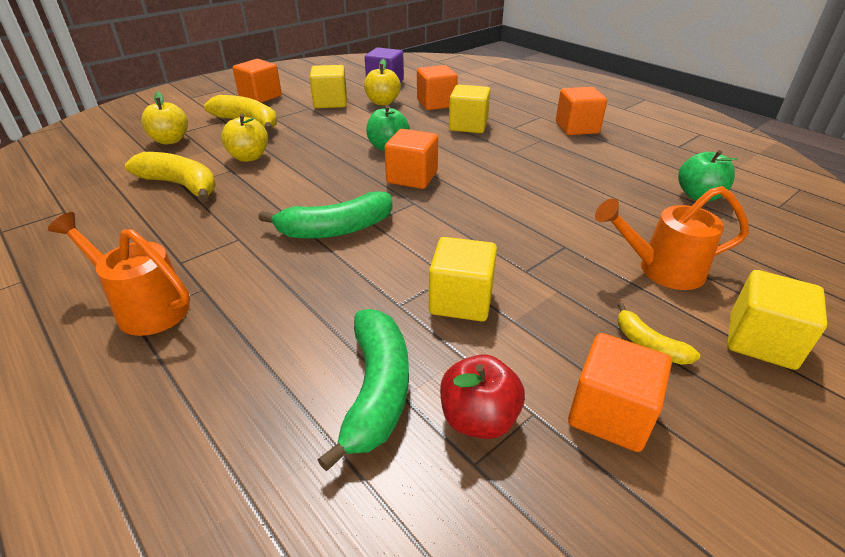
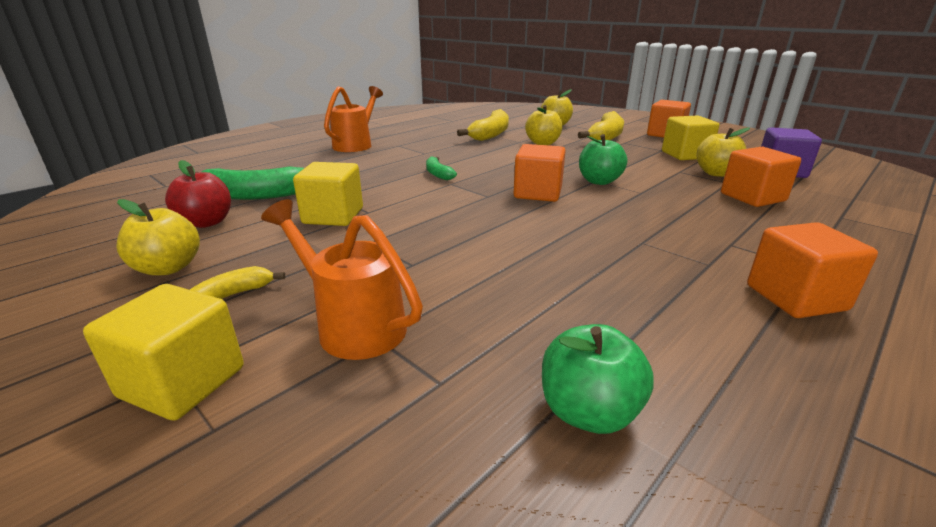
camera: 85 degrees right, 10 degrees down
(335, 229) = (438, 174): green banana -> green banana, size x0.53
(468, 126) = (700, 215): yellow cube -> none
(610, 413) = (168, 268): orange cube -> yellow apple
(662, 270) = (353, 325): orange watering can -> orange watering can turned 45 degrees counterclockwise

